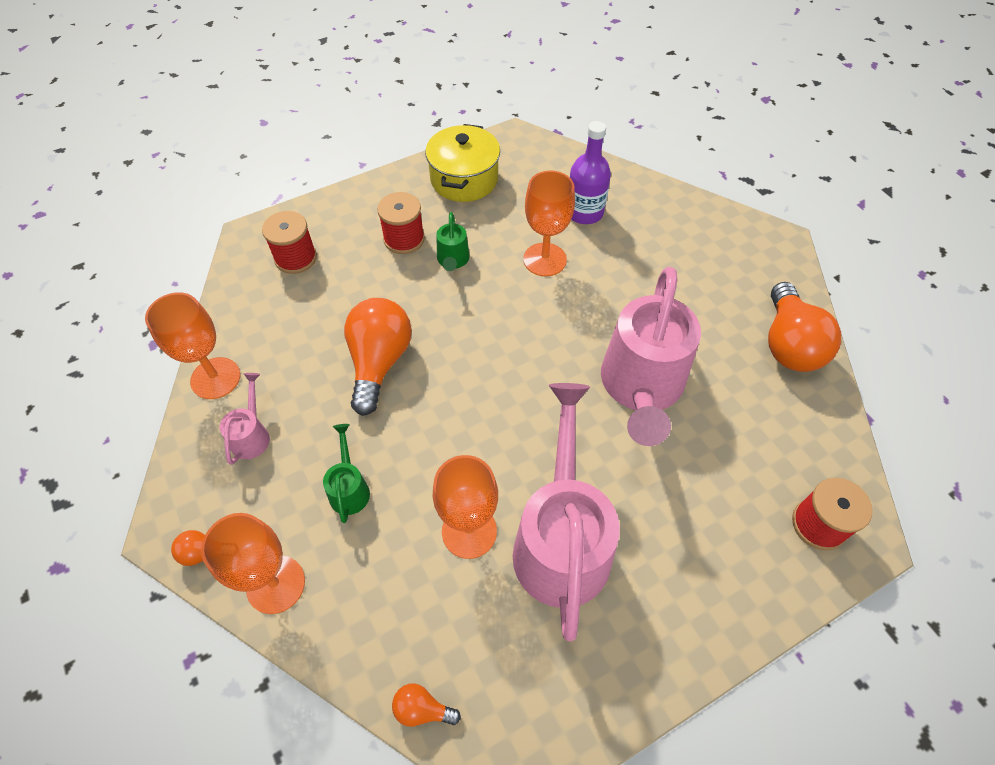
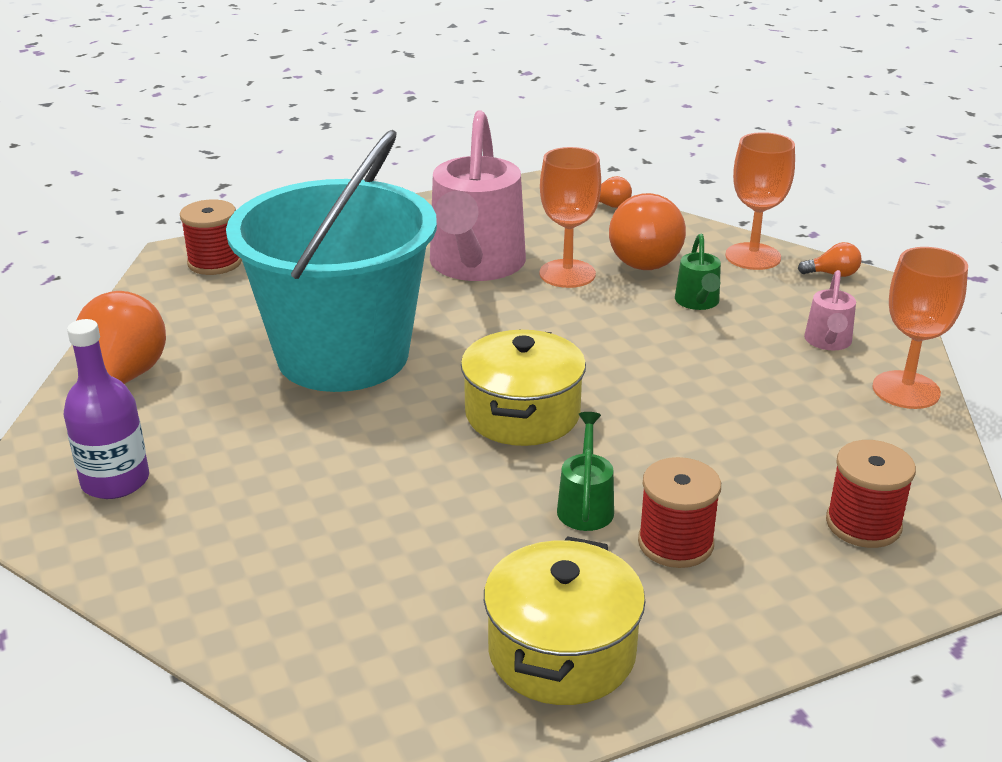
camera: 175 degrees left, 25 degrees down
(379, 362) = (686, 394): orange light bulb -> orange light bulb (646, 257)
(495, 333) = (522, 414): none -> yellow pot
(544, 259) = (428, 498): orange goblet -> none
(584, 212) = (330, 569): purple bottle -> purple bottle (115, 481)
(641, 388) = (343, 355): pink watering can -> turquoise bucket

